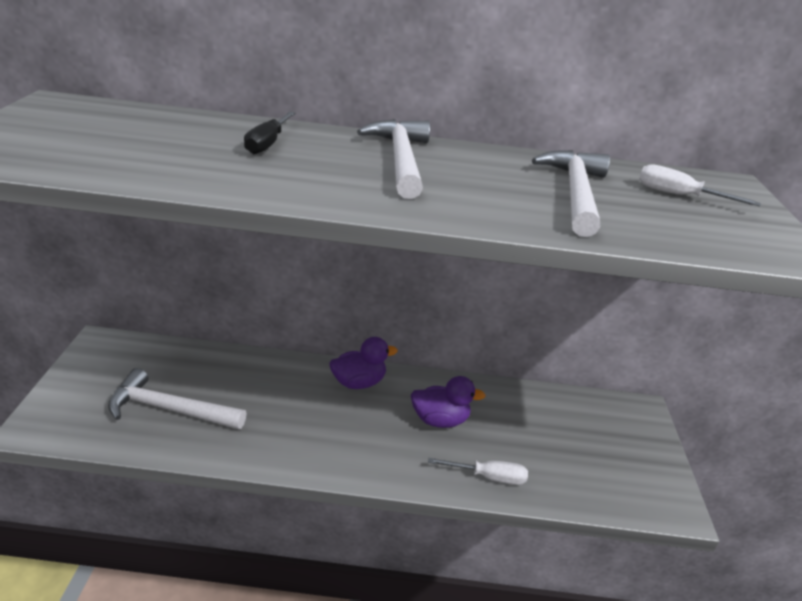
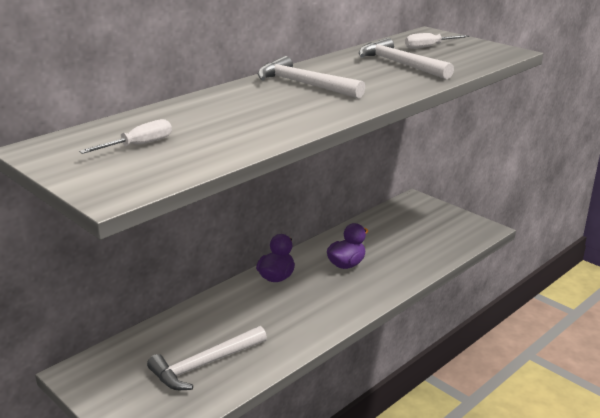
camera: 45 degrees left, 5 degrees down
(267, 144) = (229, 107): black screwdriver -> none
(488, 477) = (408, 270): white screwdriver -> white screwdriver (139, 145)

